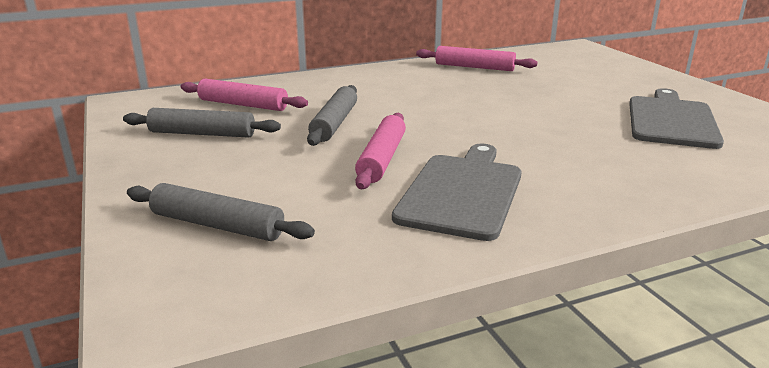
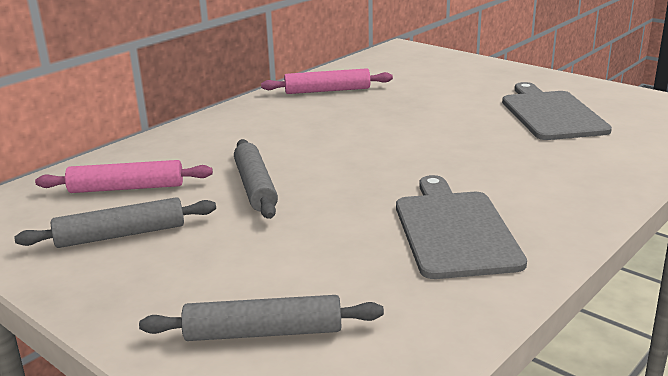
camera: 25 degrees left, 0 degrees up
(382, 159) = (346, 215): pink rolling pin -> none

